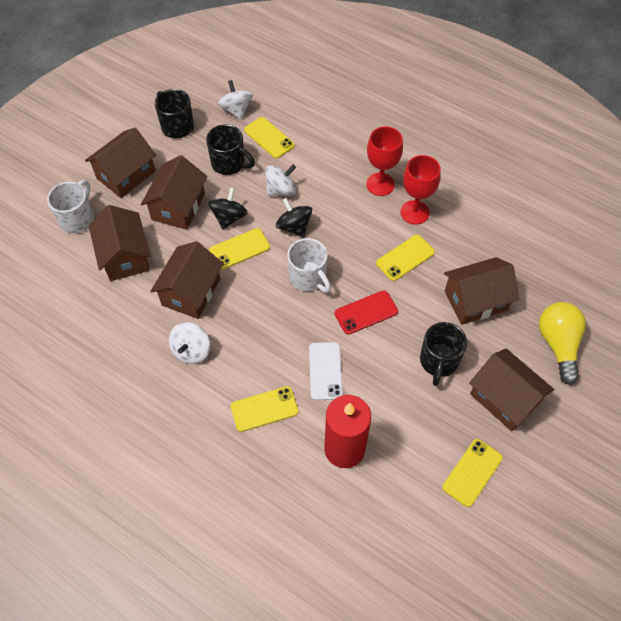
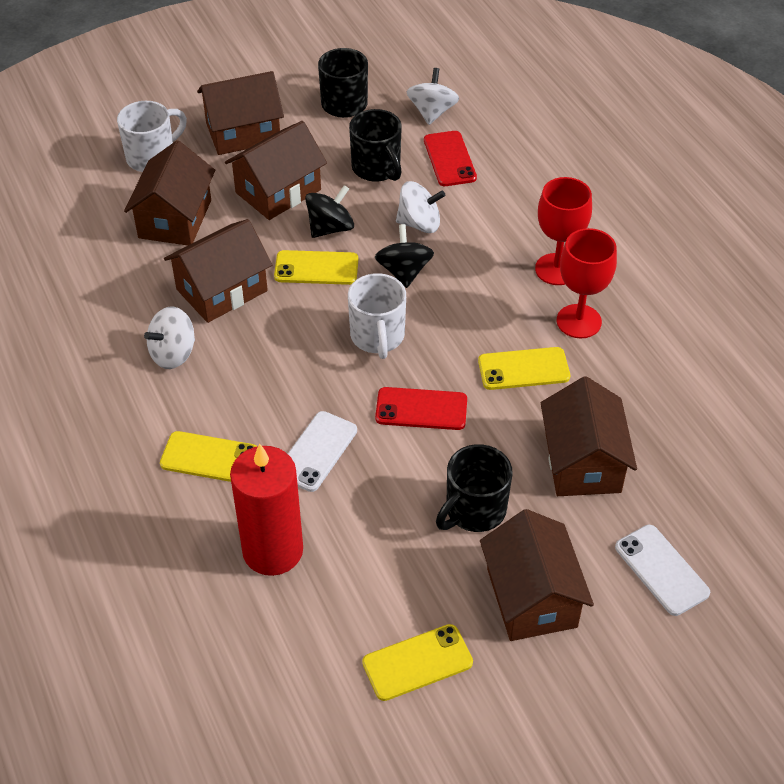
camera: 30 degrees right, 10 degrees down
(269, 138) = (449, 159): yellow phone -> red phone
(475, 301) = (582, 462): brown house -> brown house turned 75 degrees clockwise
(558, 345) = (661, 570): yellow light bulb -> white phone

